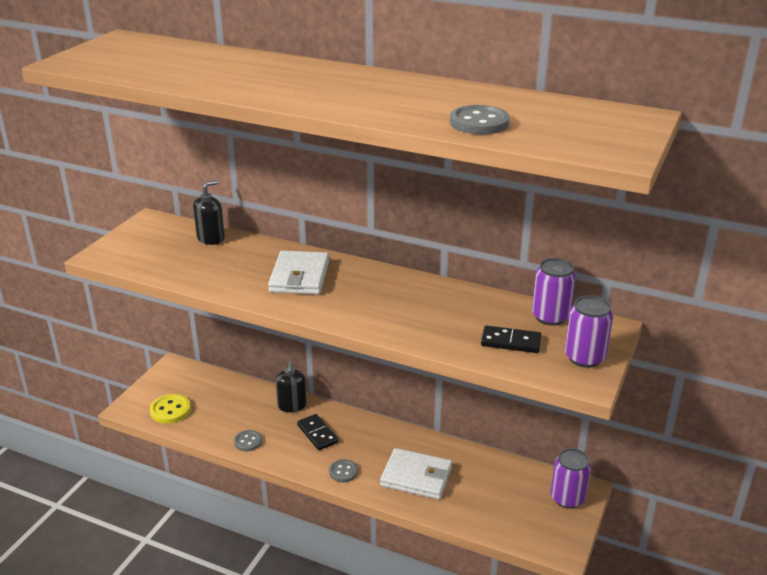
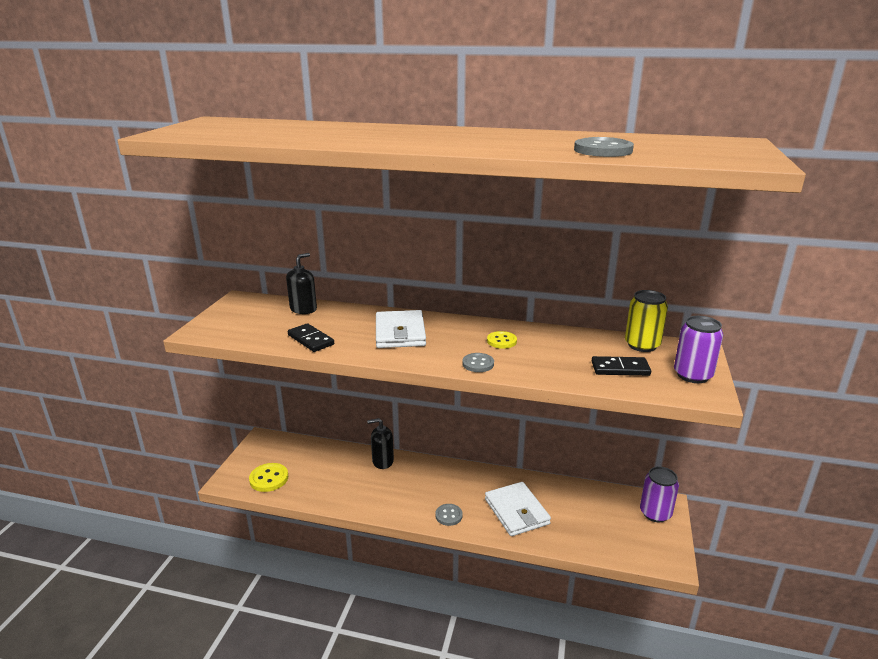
camera: 10 degrees left, 5 degrees down
(248, 442) = (351, 499): grey button -> grey button (478, 364)
(292, 405) = (382, 461): black soap dispenser -> black soap dispenser turned 105 degrees clockwise
(317, 434) = (414, 484): black domino -> black domino (311, 340)
(401, 297) = (501, 341): none -> yellow button
(416, 477) = (516, 511): white wallet -> white wallet turned 60 degrees clockwise
(550, 317) = (642, 345): purple can -> yellow can

